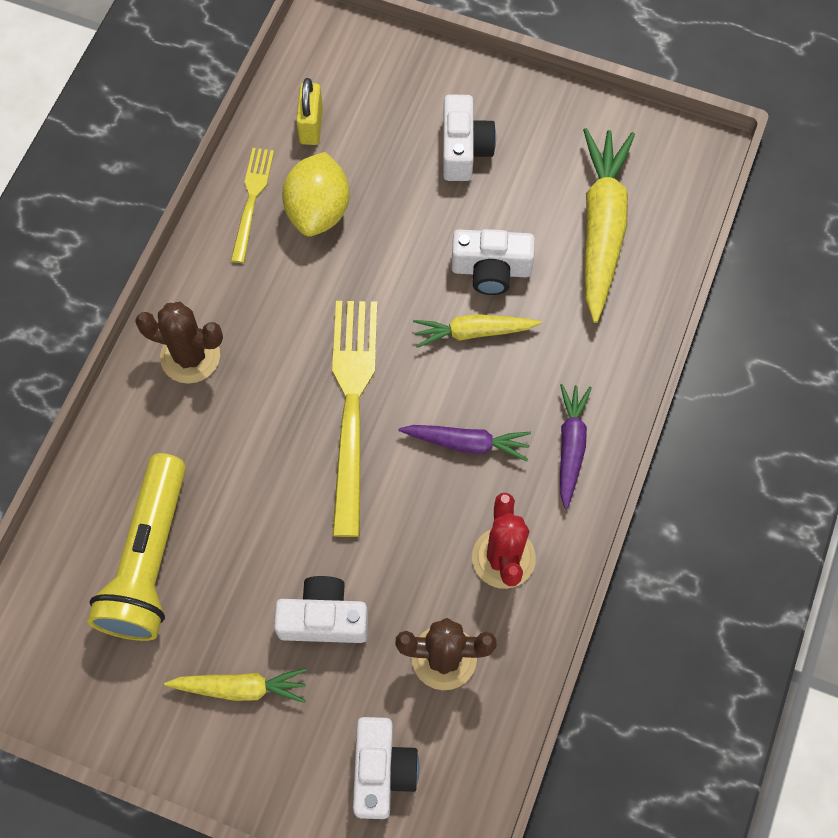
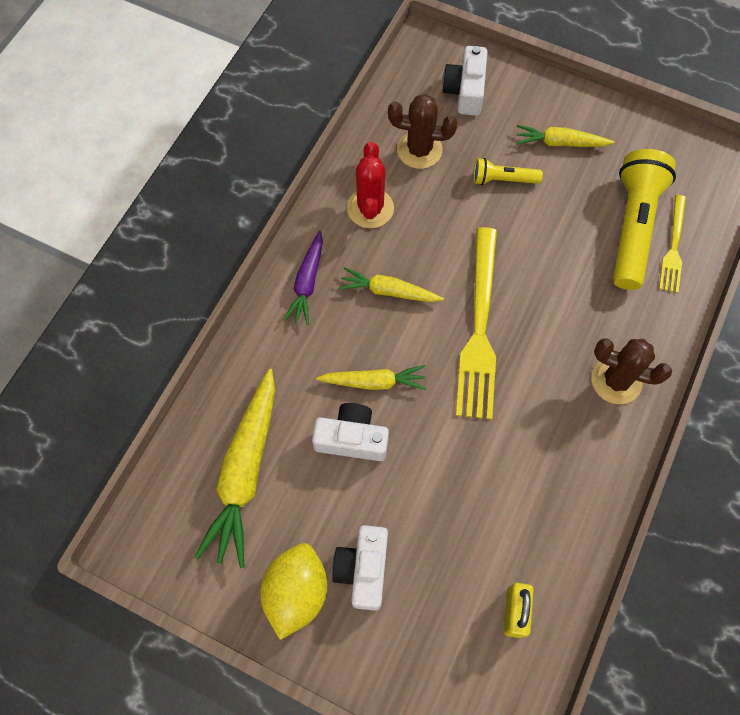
camera: 175 degrees left, 0 degrees up
(252, 201) = (571, 529): yellow fork -> yellow fork (673, 247)
(318, 211) = (507, 512): yellow lemon -> yellow lemon (296, 592)
(324, 618) = (503, 180): white camera -> yellow flashlight
(467, 443) = (388, 291): purple carrot -> yellow carrot

